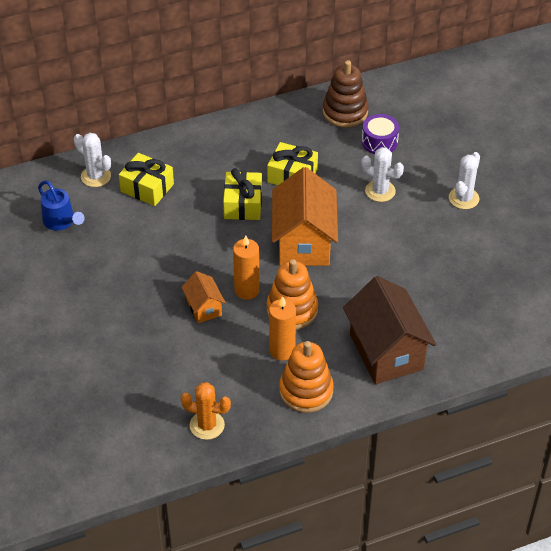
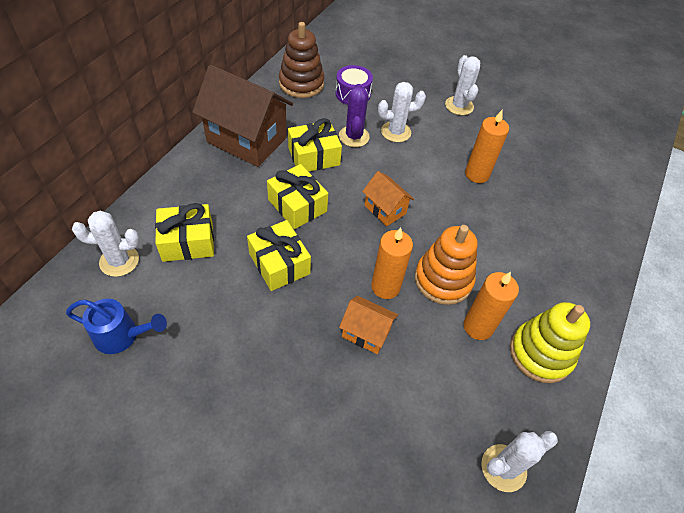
camera: 45 degrees left, 5 degrees up
(192, 235) = (279, 264): none -> yellow gift
(207, 425) = (503, 468): orange cactus -> white cactus
(304, 242) = (385, 209): orange house -> orange house, size x0.50
(306, 391) = (540, 353): orange stacking toy -> yellow stacking toy
(340, 177) = (354, 136): none -> purple cactus
(386, 352) = (554, 267): brown house -> brown house (246, 140)
(409, 258) = (477, 174): none -> orange candle

